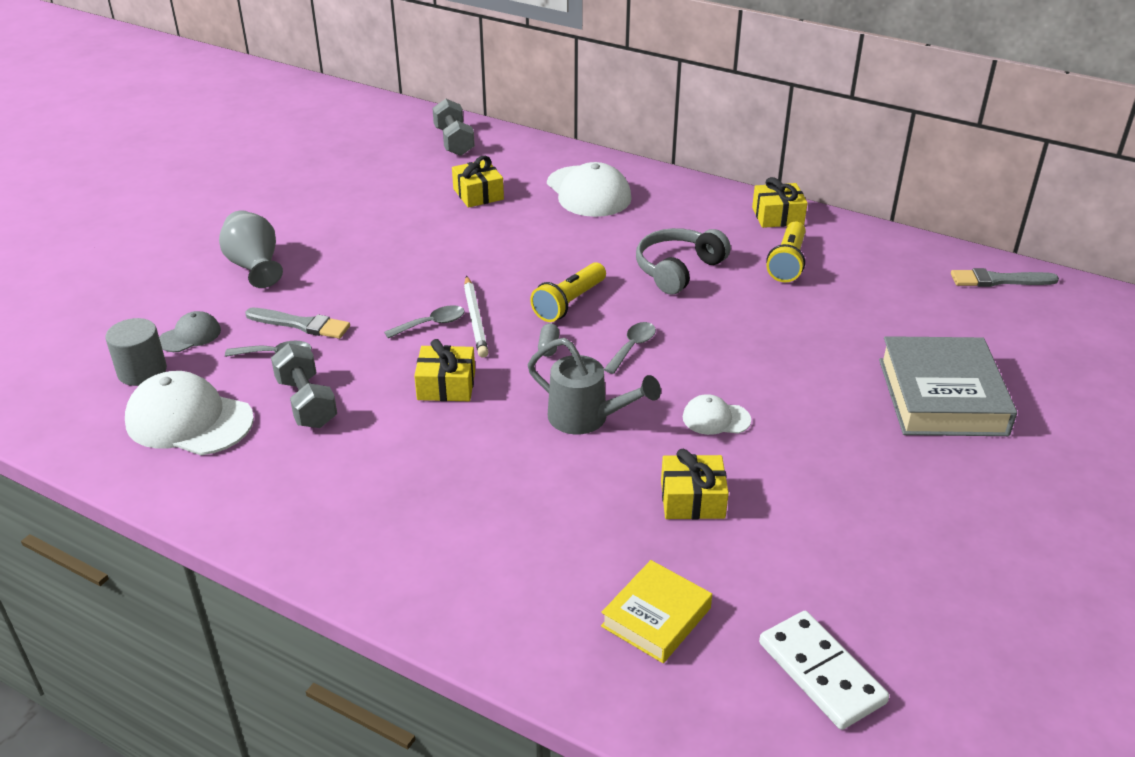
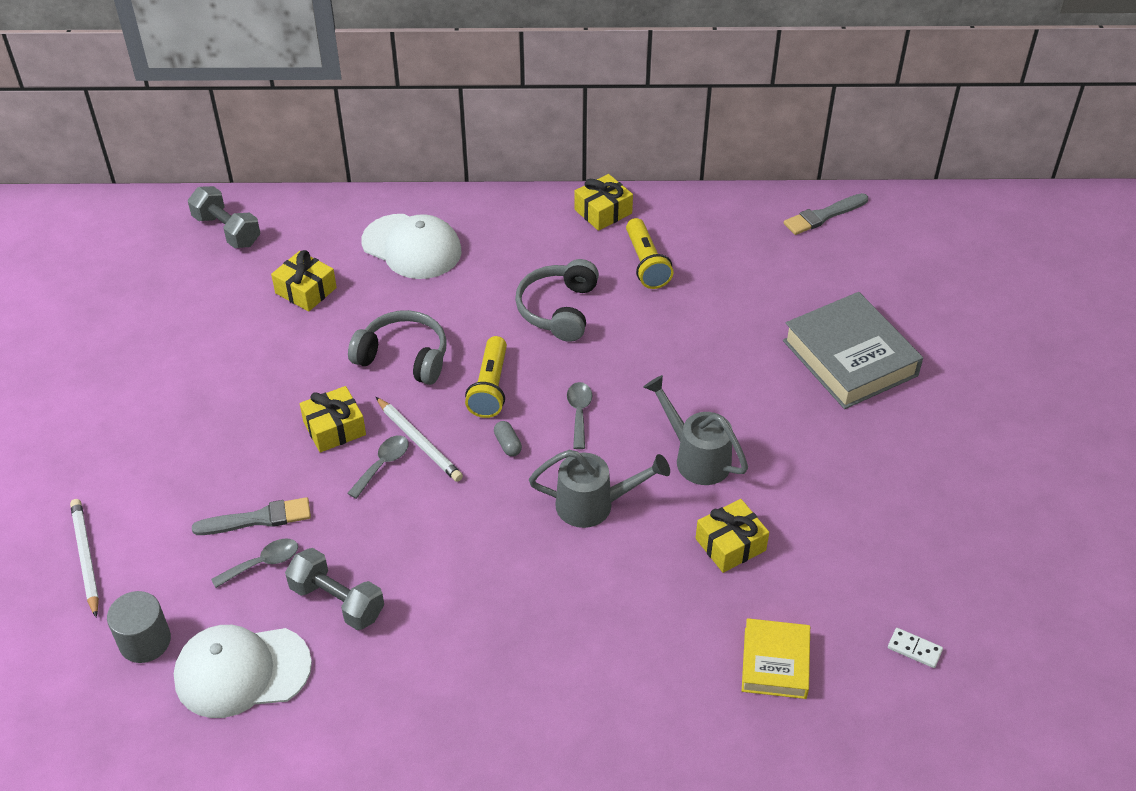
camera: 30 degrees left, 10 degrees up
(157, 303) = (86, 558): none -> white pencil
(190, 336) = (157, 580): grey cap -> none
(255, 267) = (151, 472): grey vase -> none
(446, 385) = (449, 525): yellow gift -> yellow gift (334, 428)
(515, 259) = (404, 357): none -> grey headphones
(716, 418) = (696, 457): white cap -> grey watering can
(821, 672) = (914, 649): white domino -> white domino, size x0.49

